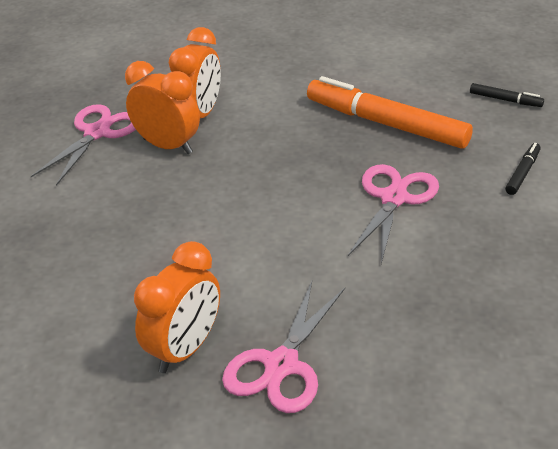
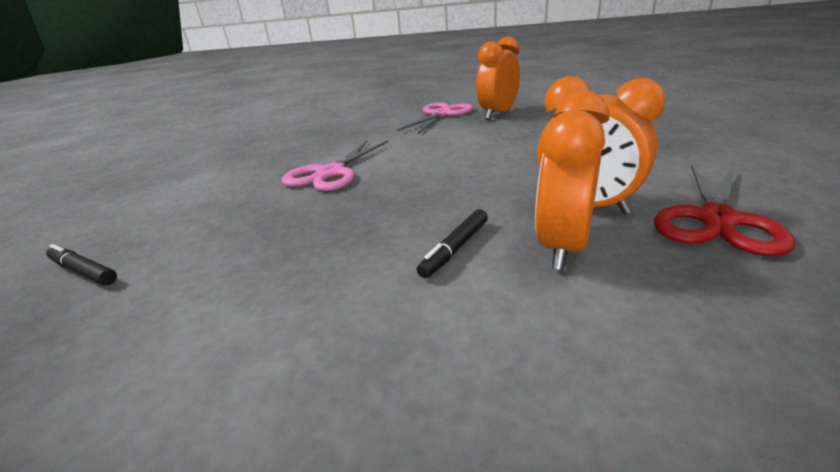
camera: 175 degrees left, 10 degrees down
(97, 133) = (716, 220): pink scissors -> red scissors
(386, 124) = (283, 236): orange marker -> none
(522, 173) = (194, 193): black marker -> black marker (455, 248)

